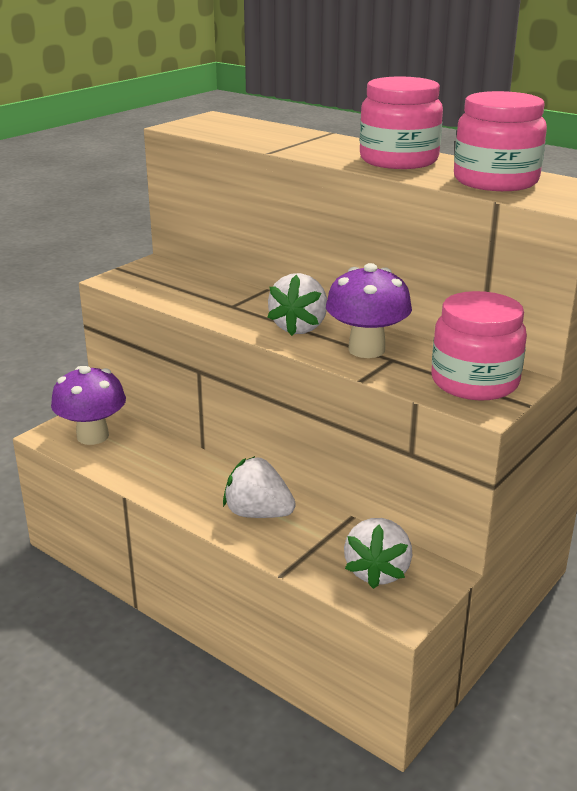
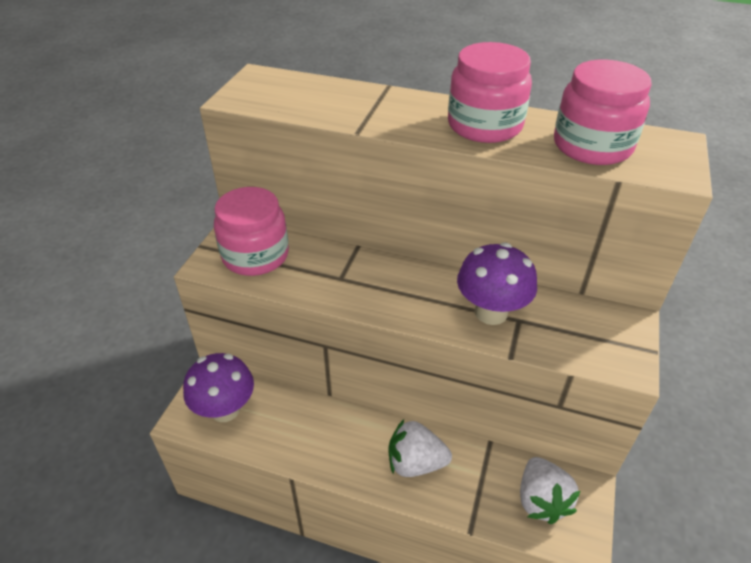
camera: 20 degrees left, 15 degrees up
(299, 327) = (417, 295): white strawberry -> none
(474, 382) = (600, 333): pink jar -> pink jar (255, 255)

